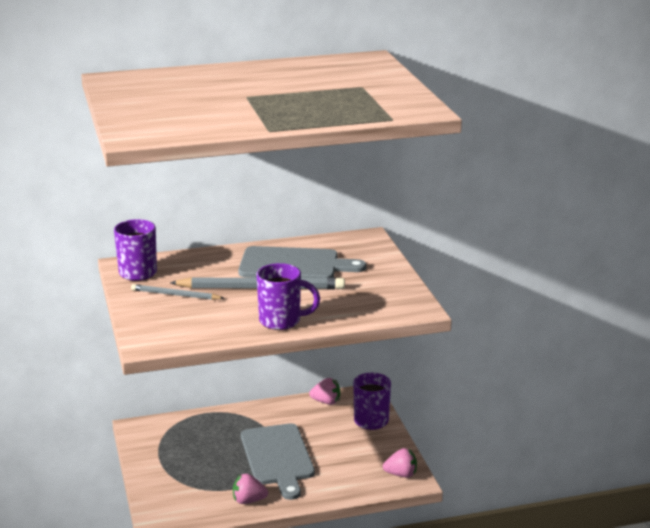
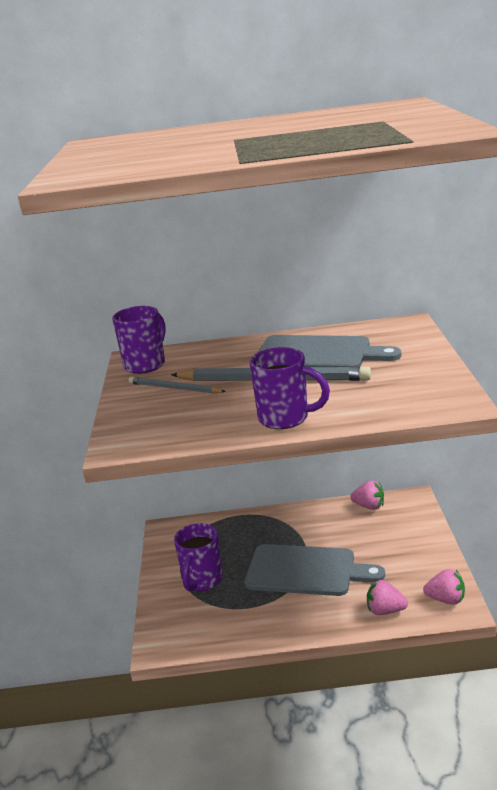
camera: 15 degrees right, 0 degrees up
(248, 500) = (263, 624): pink strawberry -> pink strawberry (385, 611)
(278, 457) = (306, 571): grey cutting board -> grey cutting board turned 75 degrees counterclockwise
(371, 422) = (416, 532): purple mug -> purple mug (202, 581)

